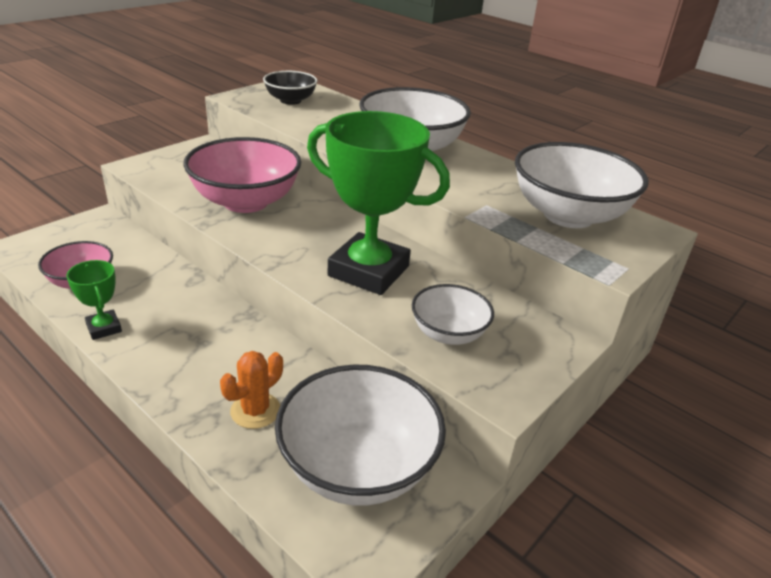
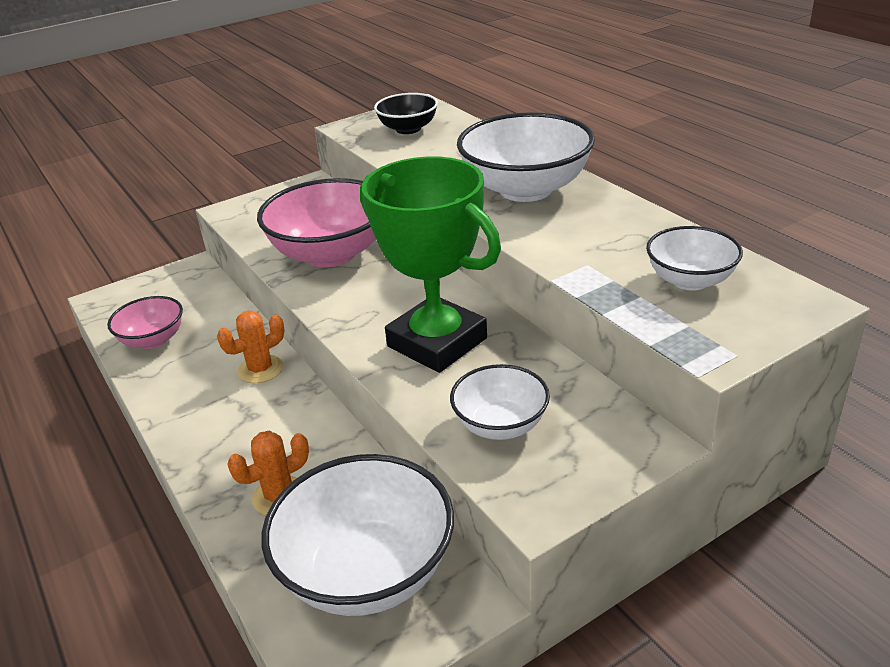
camera: 20 degrees right, 0 degrees up
(104, 328) = (159, 392): green trophy -> none
(198, 303) = (260, 369): none -> orange cactus
(568, 215) = (690, 280): white bowl -> white bowl, size x0.56

